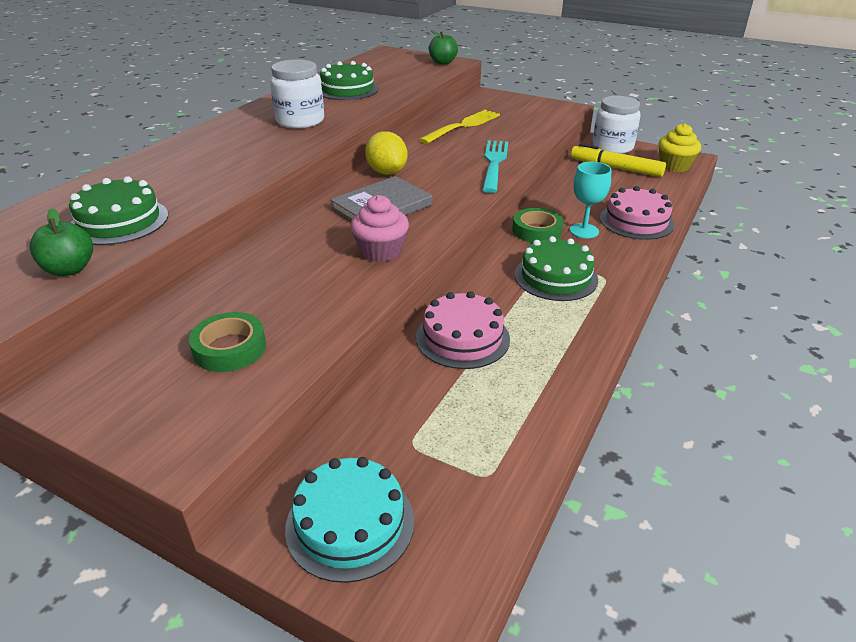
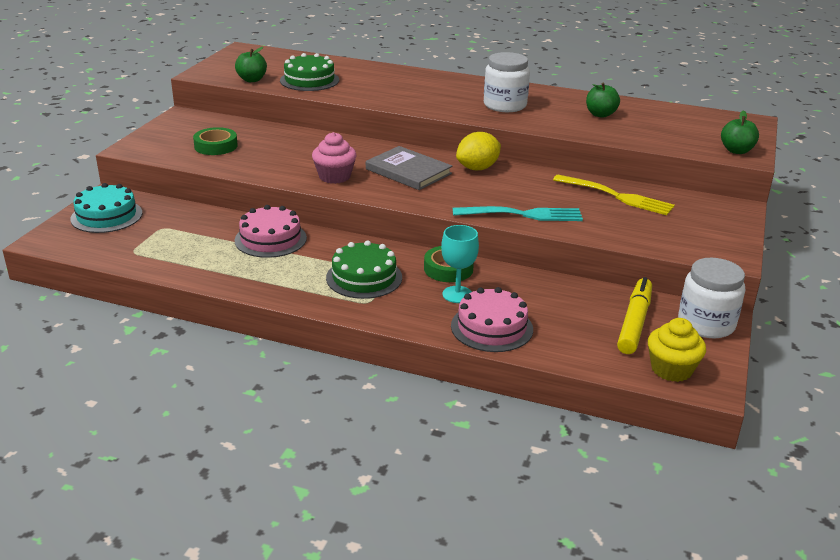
camera: 80 degrees right, 5 degrees down
(347, 90) = (600, 114): green cake -> green apple

